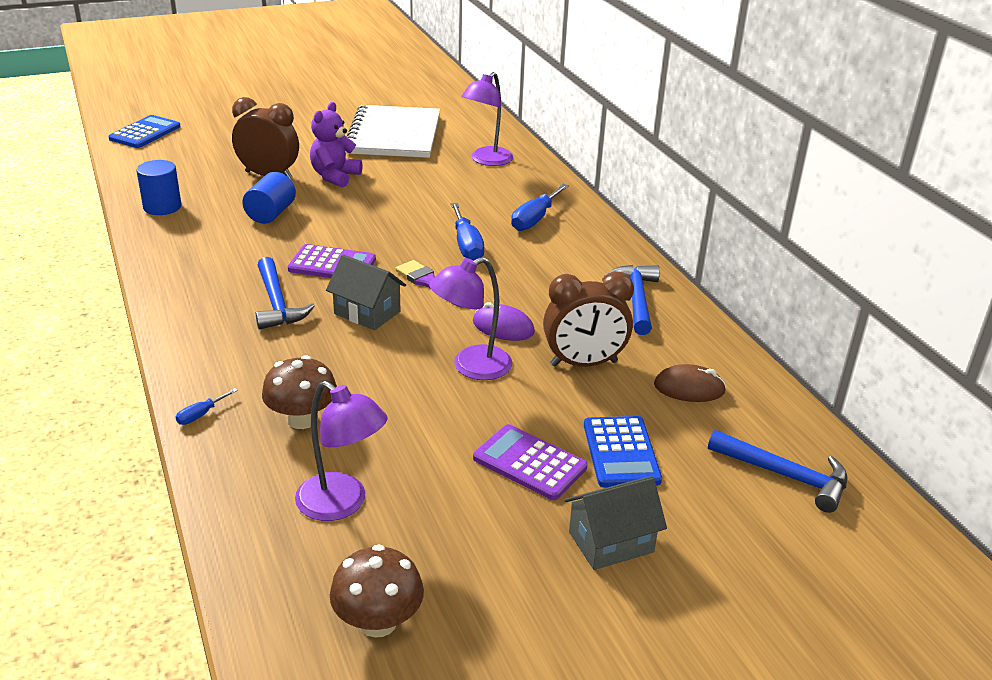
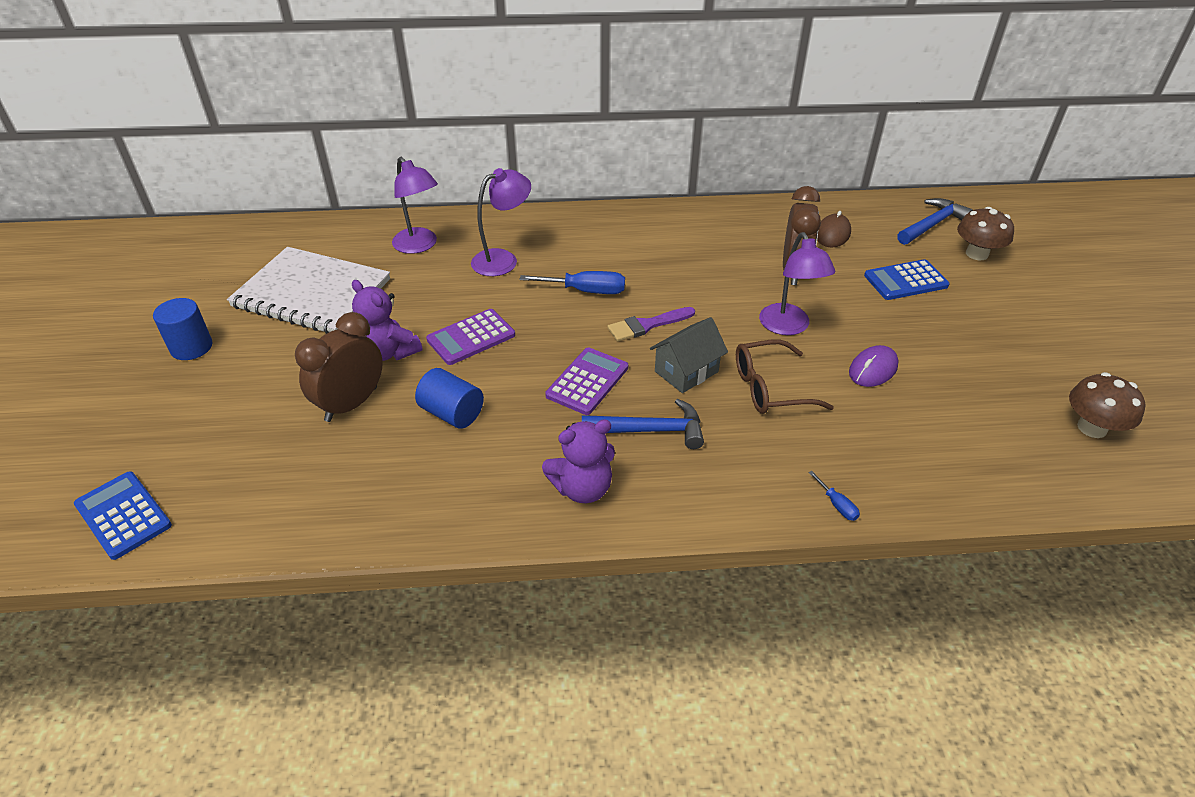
camera: 70 degrees left, 10 degrees up
(162, 207) = (379, 509): blue cylinder -> blue cylinder (191, 347)
(198, 281) = (582, 488): none -> purple teddy bear
(302, 419) = (850, 436): brown mushroom -> brown mushroom (977, 254)
(342, 504) = (965, 428): purple lamp -> purple lamp (503, 259)
(361, 363) = (770, 388): none -> brown glasses
(503, 327) = (732, 298): purple mouse -> purple mouse (873, 369)
(529, 463) = (916, 323): purple calculator -> purple calculator (471, 337)
(534, 219) = (556, 244): blue screwdriver -> none
(611, 542) = (1000, 307): grey house -> none
(621, 452) = (905, 281): blue calculator -> blue calculator turned 150 degrees clockwise
(636, 299) = (709, 226): blue hammer -> none

